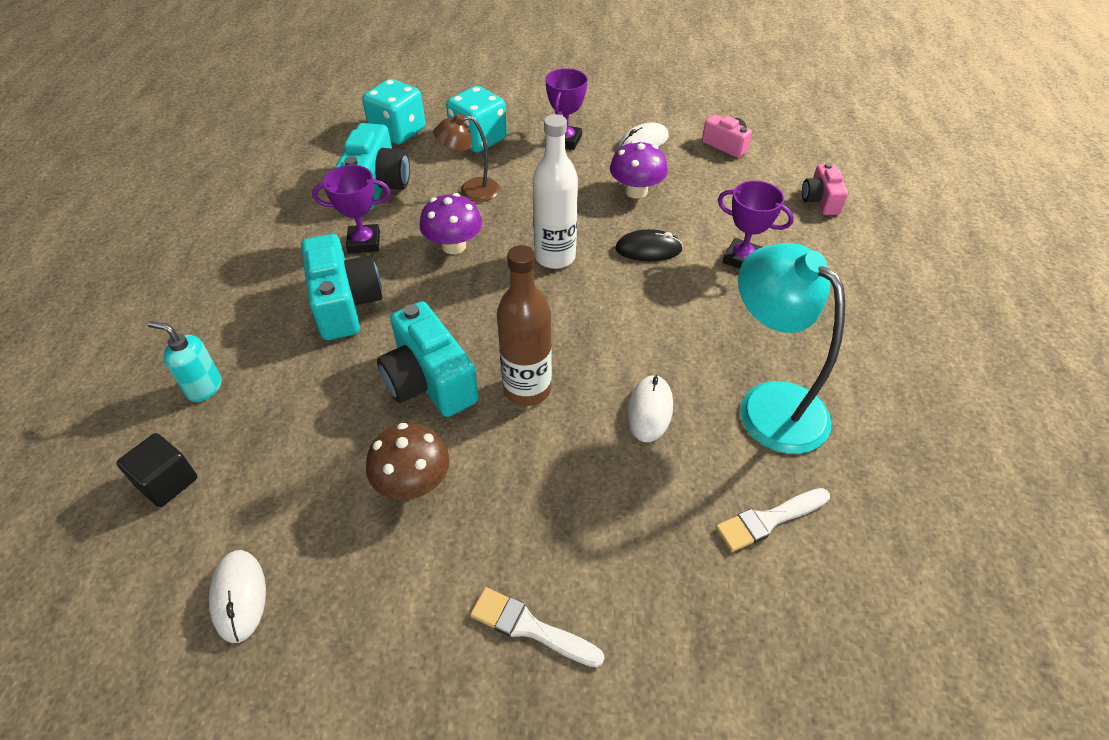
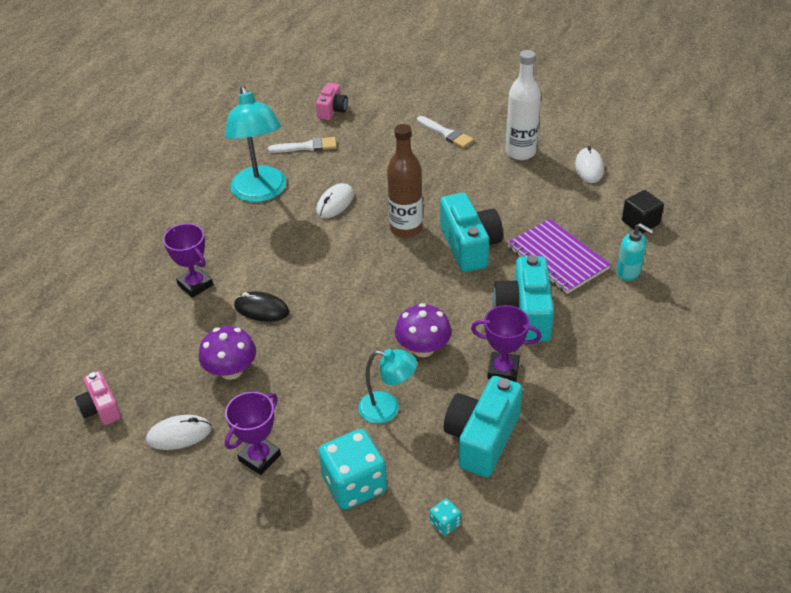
camera: 160 degrees left, 5 degrees down
(303, 389) = (557, 258): none -> purple notebook
(398, 132) = (445, 523): turquoise dice -> turquoise dice, size x0.44
(413, 483) = (491, 195): brown mushroom -> none
(471, 191) = (387, 409): brown lamp -> turquoise lamp
(555, 257) = (341, 319): white bottle -> white bottle (520, 152)
(820, 200) = (81, 323): pink camera -> pink camera (332, 110)

